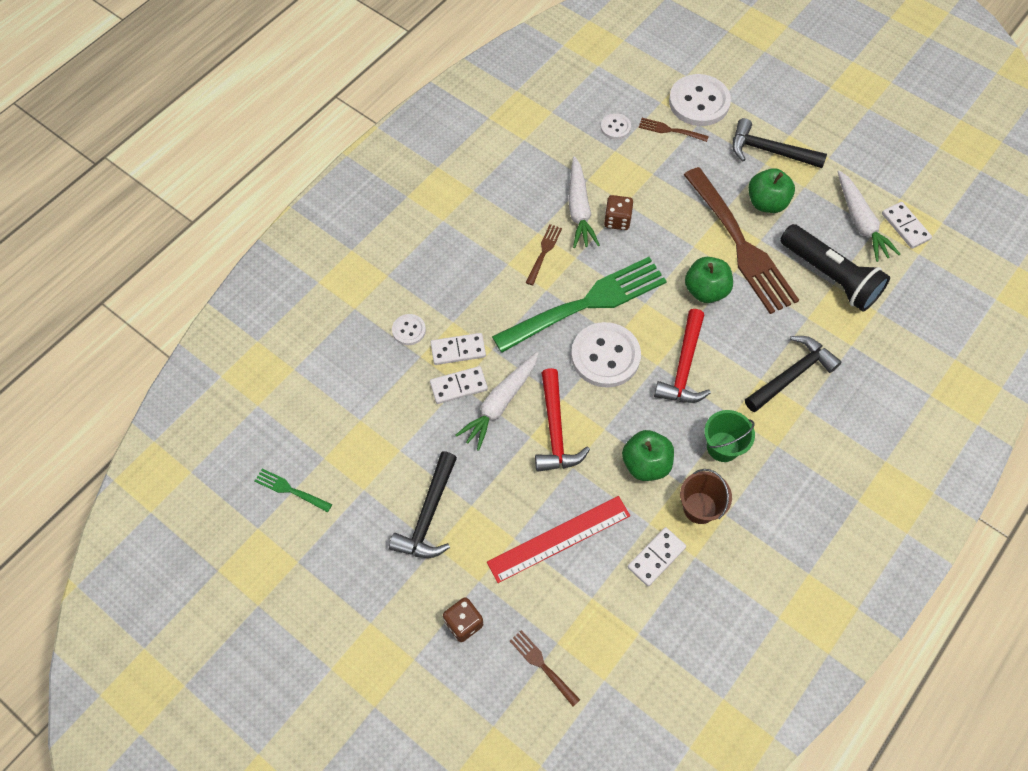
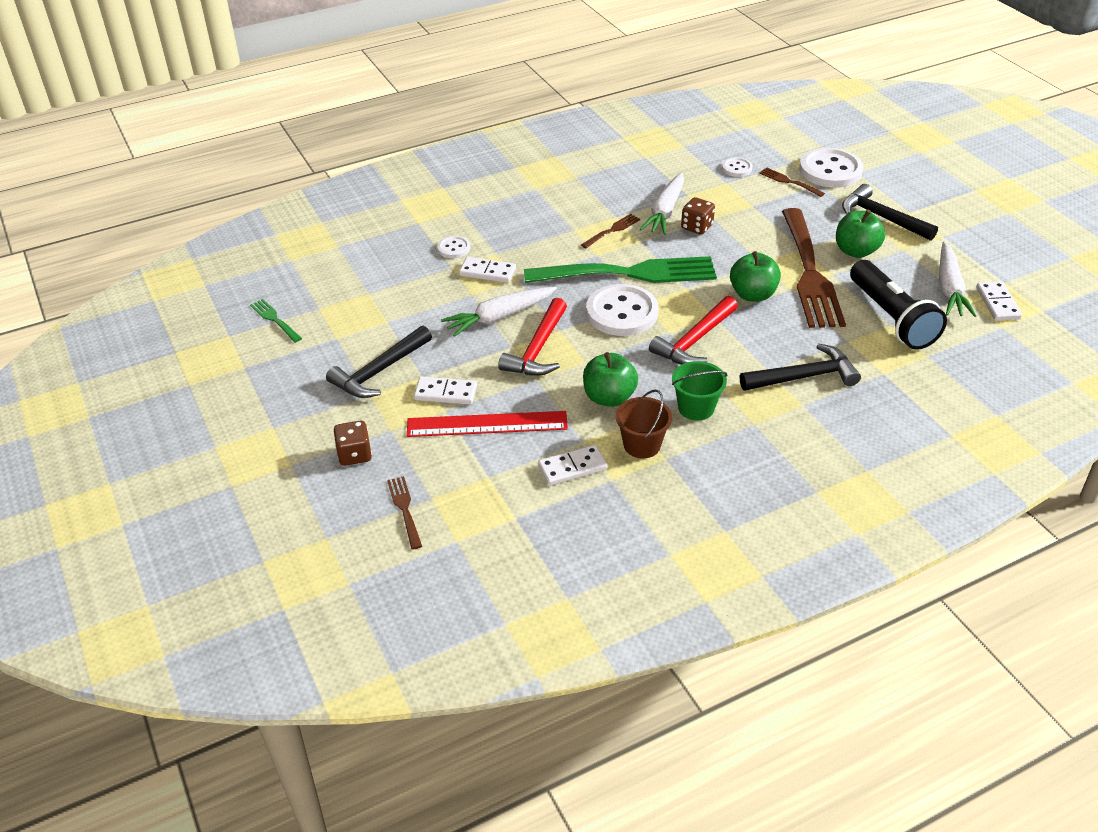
camera: 25 degrees right, 20 degrees down
(458, 386) = (470, 295): white domino -> white domino (445, 393)

